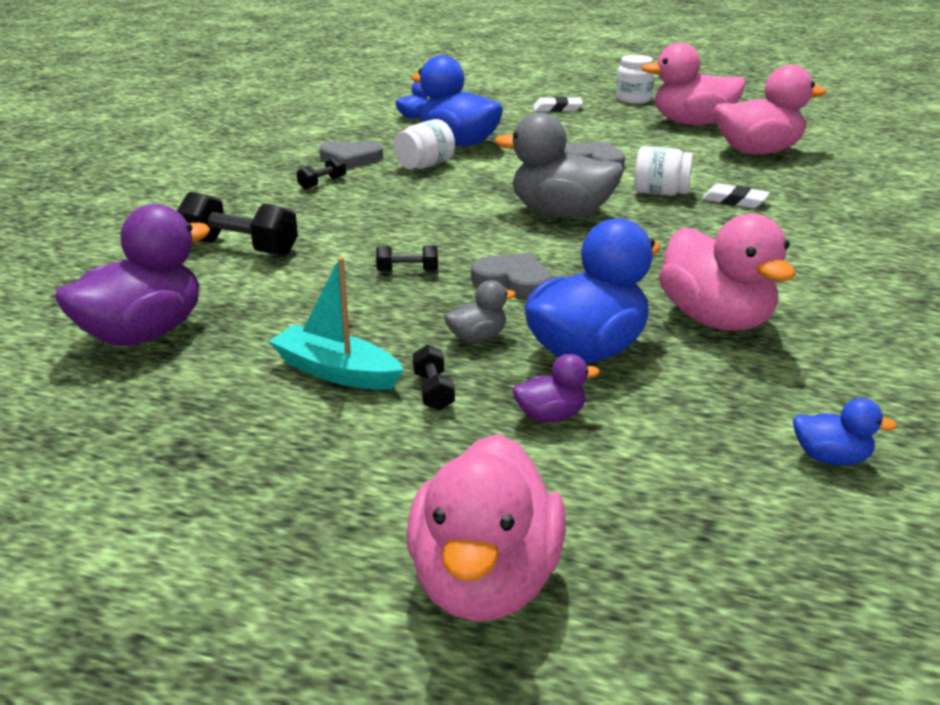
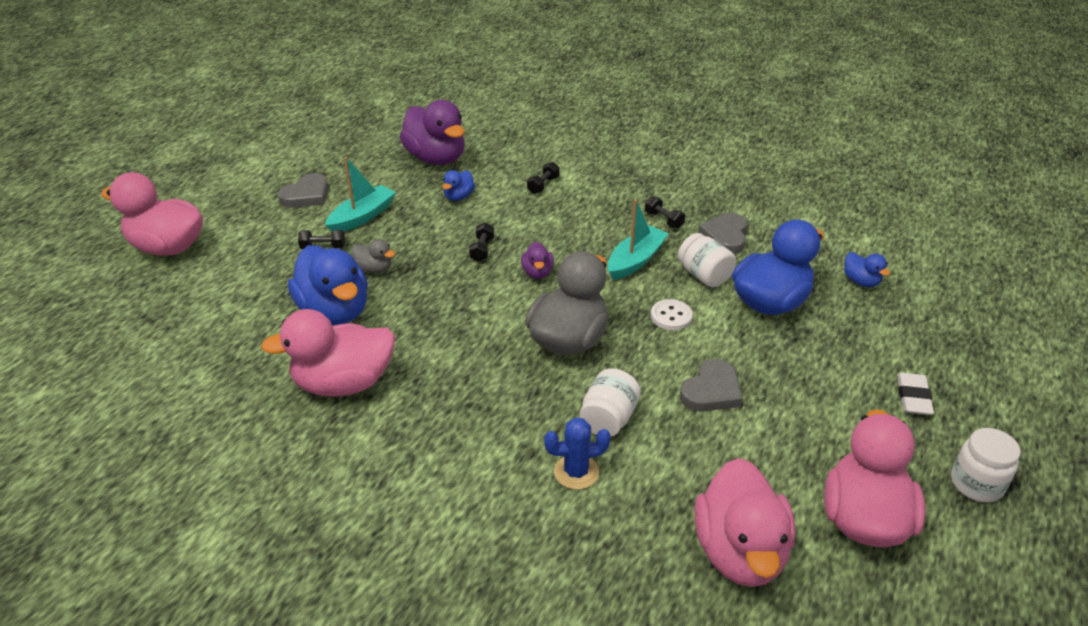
camera: 100 degrees right, 10 degrees up
(240, 248) = (543, 185): black dumbbell -> black dumbbell, size x0.51
(407, 192) = (635, 260): none -> turquoise boat
(477, 338) = (374, 269): grey duck -> grey duck turned 45 degrees counterclockwise
(498, 176) = (671, 316): none -> white button
(513, 280) = (448, 295): grey heart -> grey heart (306, 195)
(550, 416) = (273, 284): purple duck -> purple duck (537, 272)
(734, 201) = (576, 472): white eraser -> blue cactus
(831, 458) = (163, 383): blue duck -> blue duck (459, 197)

